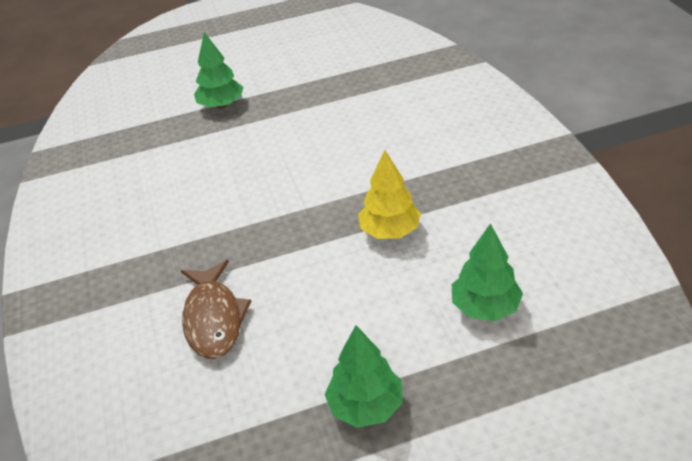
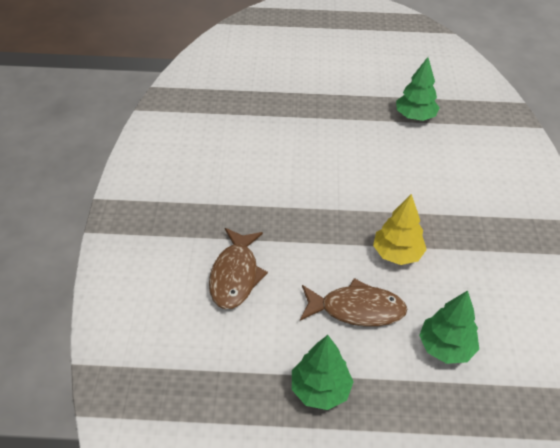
camera: 15 degrees right, 5 degrees up
(221, 105) = (307, 95): green tree -> green tree (415, 116)
(370, 304) = (357, 309): none -> brown fish

